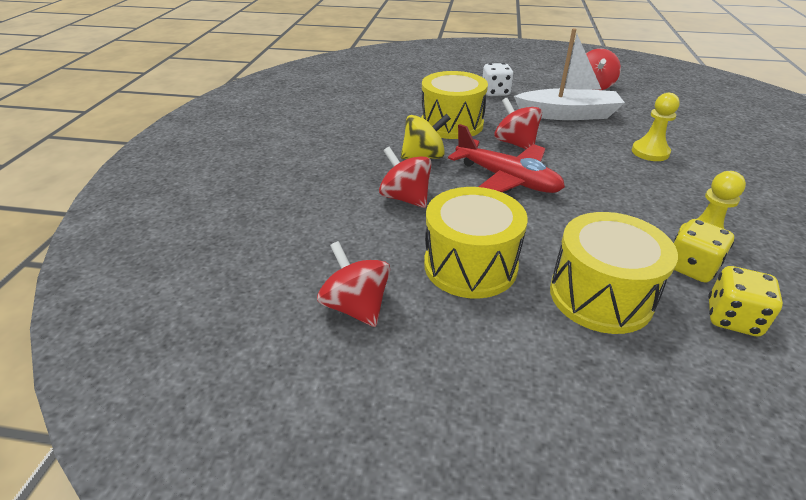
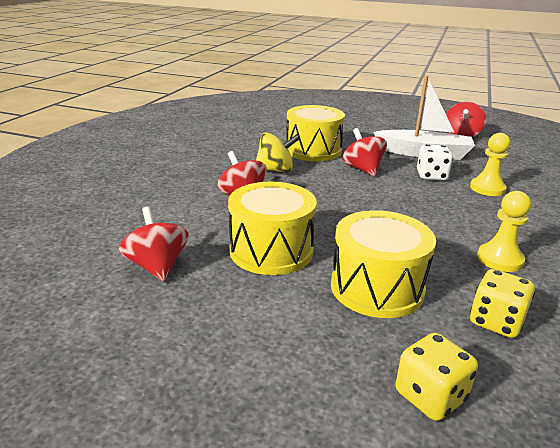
camera: 10 degrees right, 10 degrees down
(495, 92) = (366, 132): white dice -> white dice (431, 176)
(507, 179) = (340, 194): red plane -> none
(691, 267) = (477, 278): yellow dice -> yellow dice (430, 396)

